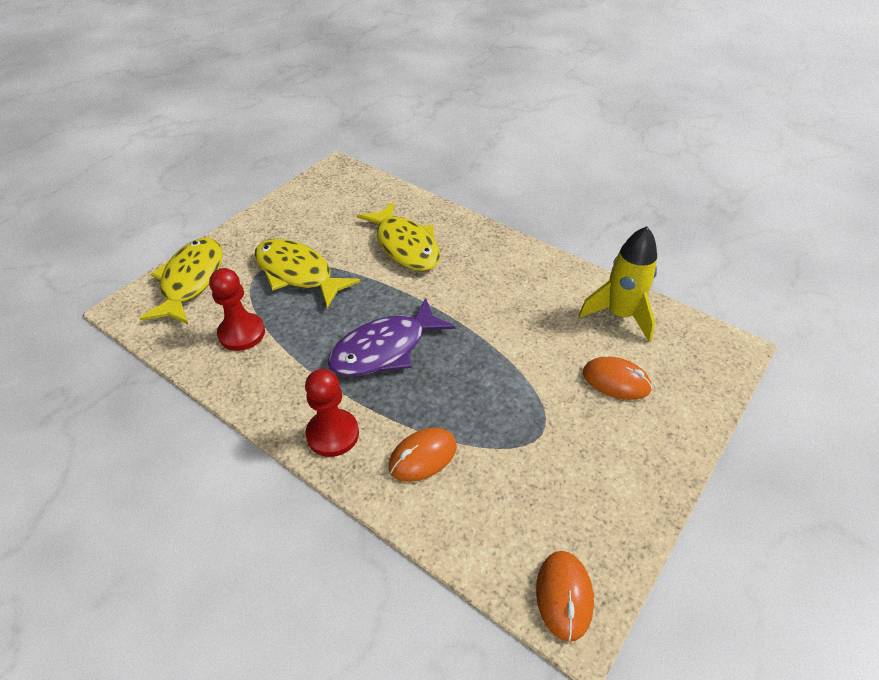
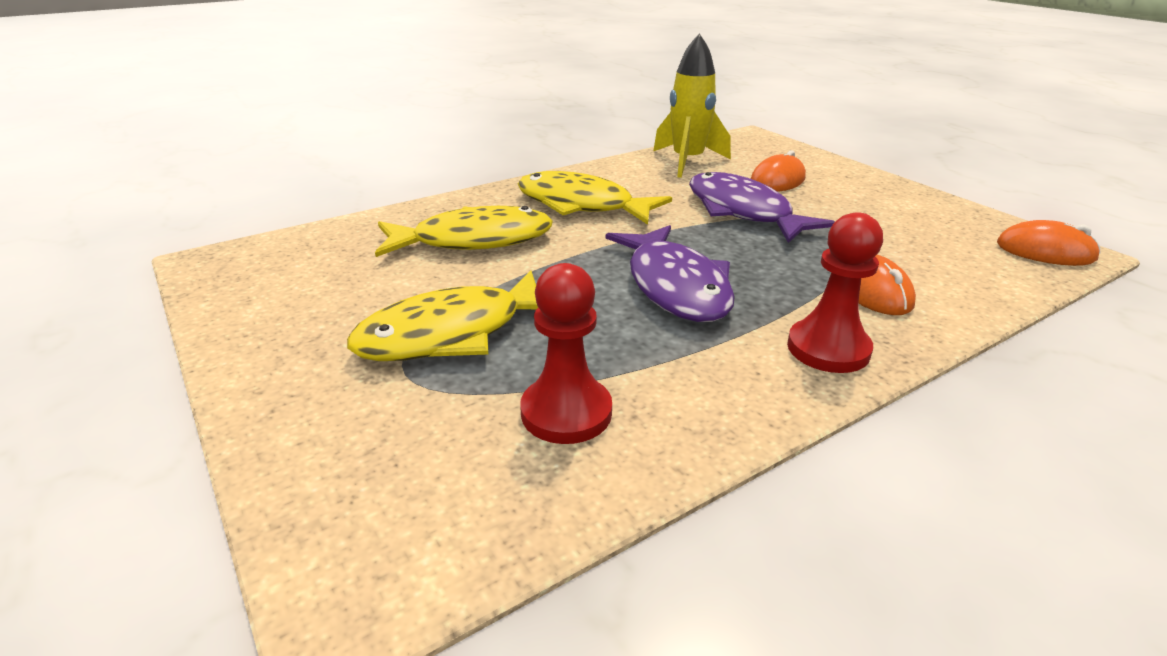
camera: 70 degrees left, 15 degrees down
(191, 281) = (350, 469): yellow fish -> yellow fish (581, 205)
(528, 366) = (743, 212): none -> purple fish

